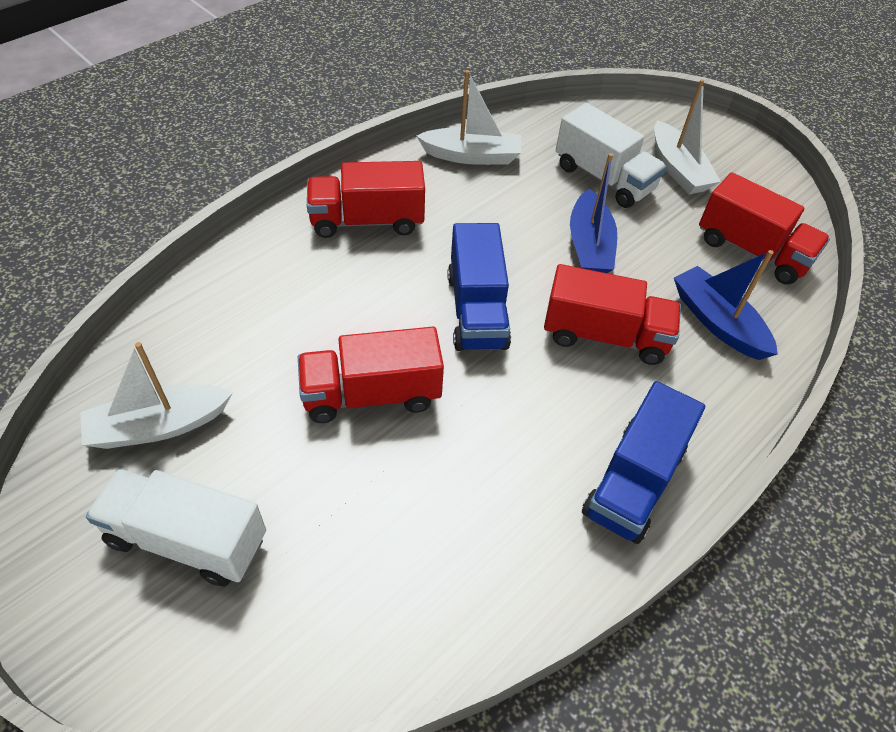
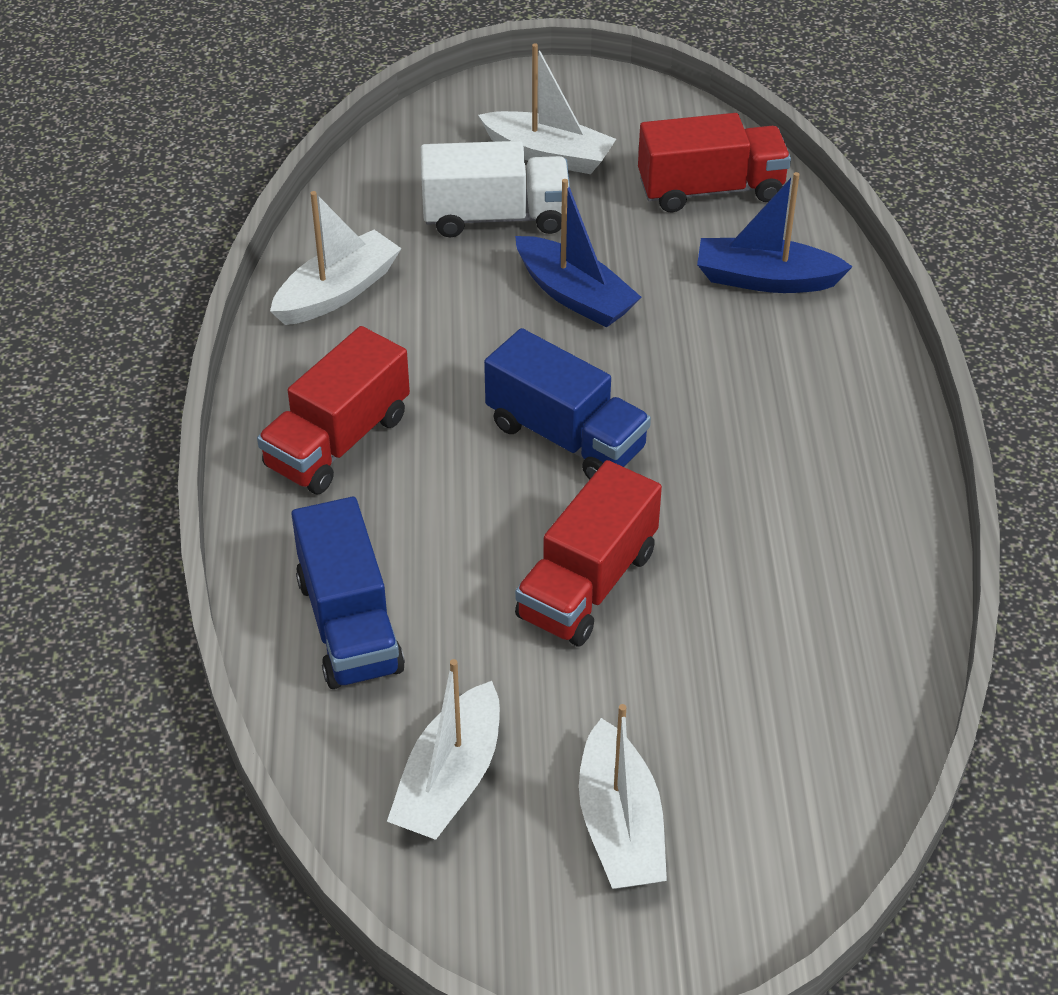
camera: 45 degrees left, 5 degrees down
(187, 539) = (620, 825): white truck -> white boat
(604, 335) = (697, 366): red truck -> none
(633, 481) = (871, 463): blue truck -> blue truck (349, 624)

